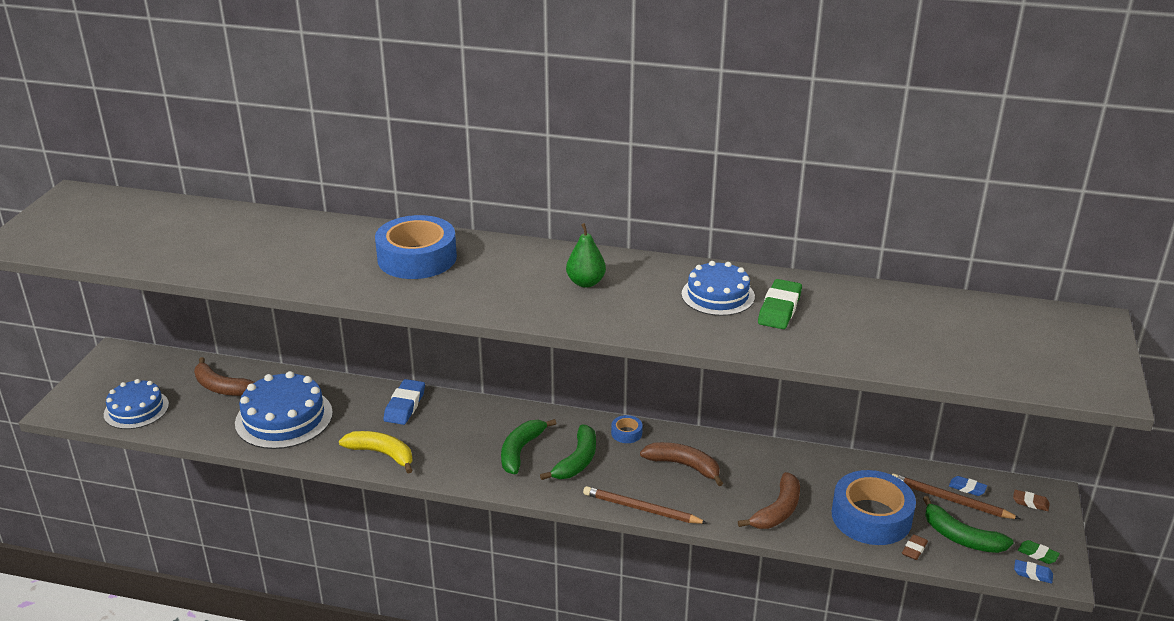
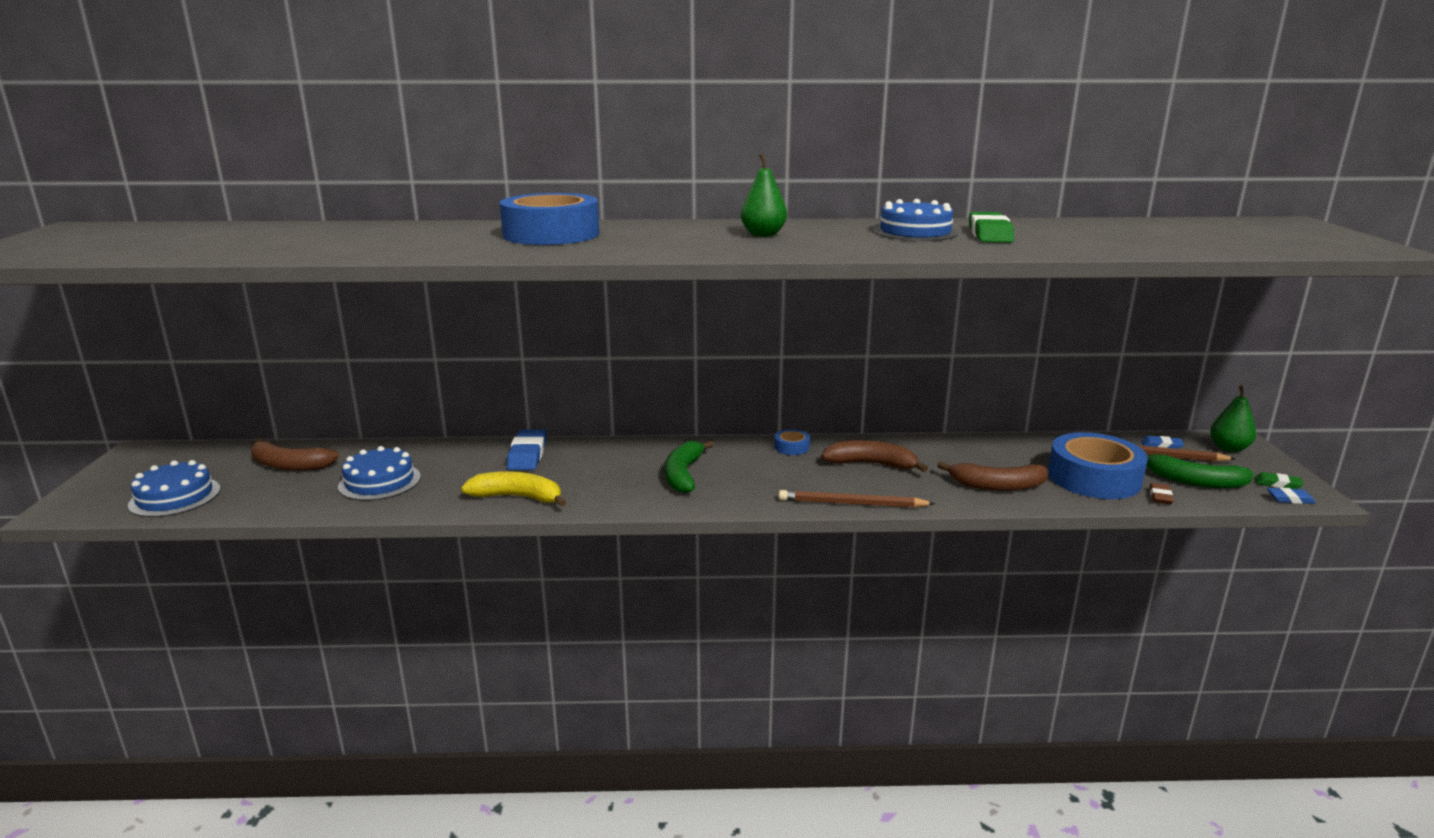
camera: 15 degrees left, 10 degrees down
(284, 418) = (379, 481): blue cake -> blue cake, size x0.66
(577, 461) = (753, 475): green banana -> none
(778, 511) = (997, 486): brown banana -> brown banana turned 75 degrees clockwise
(1030, 502) = (1229, 448): brown eraser -> green pear

